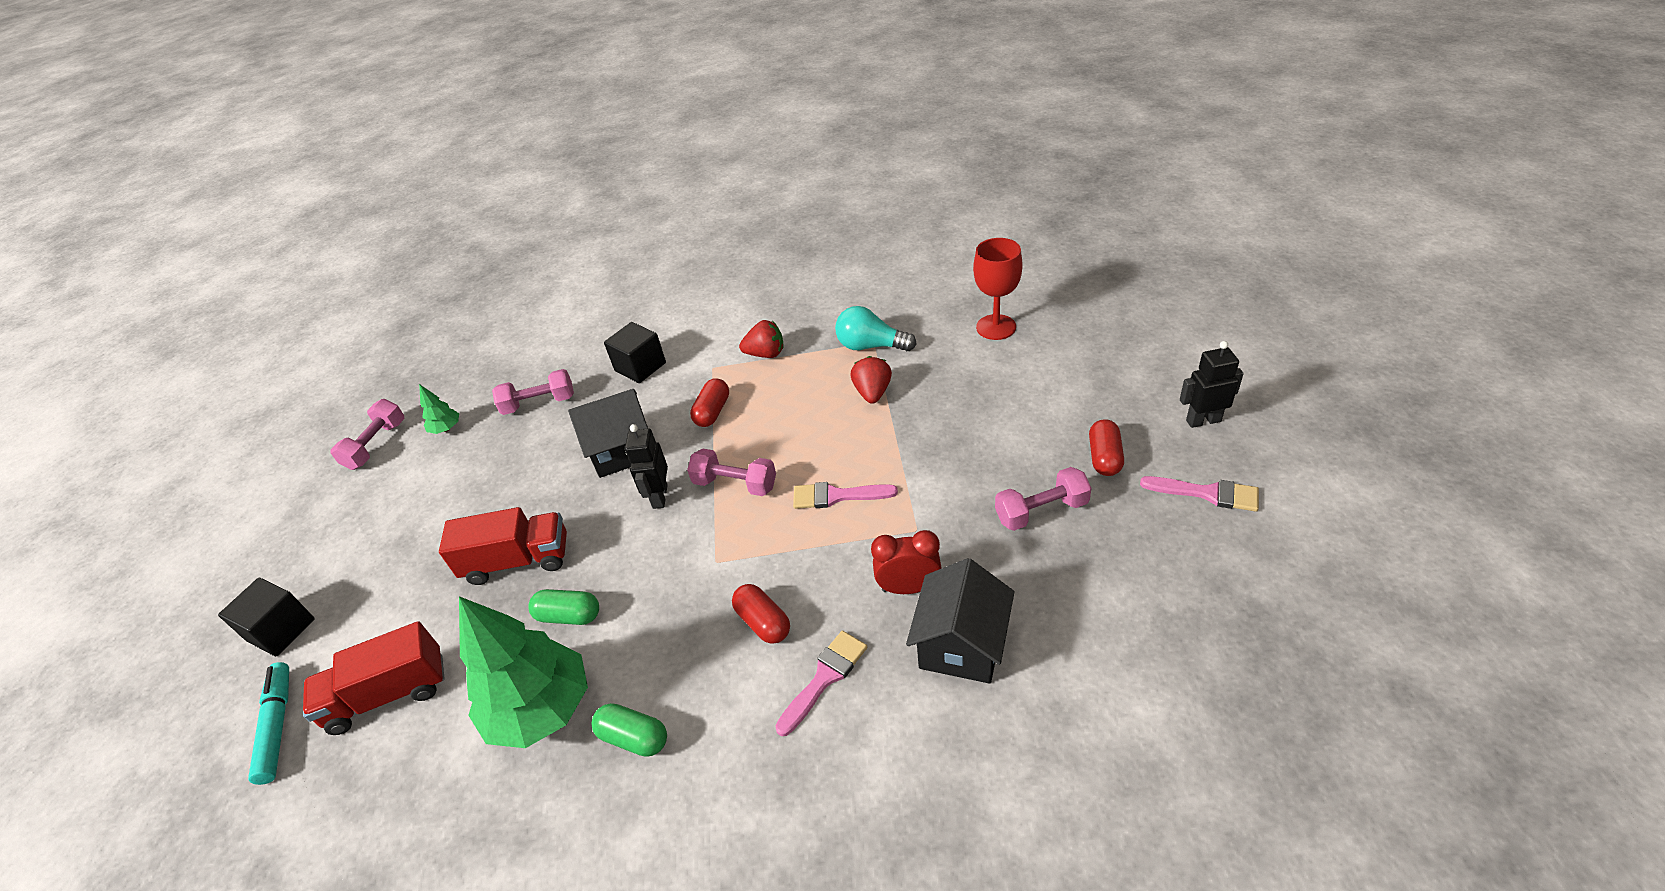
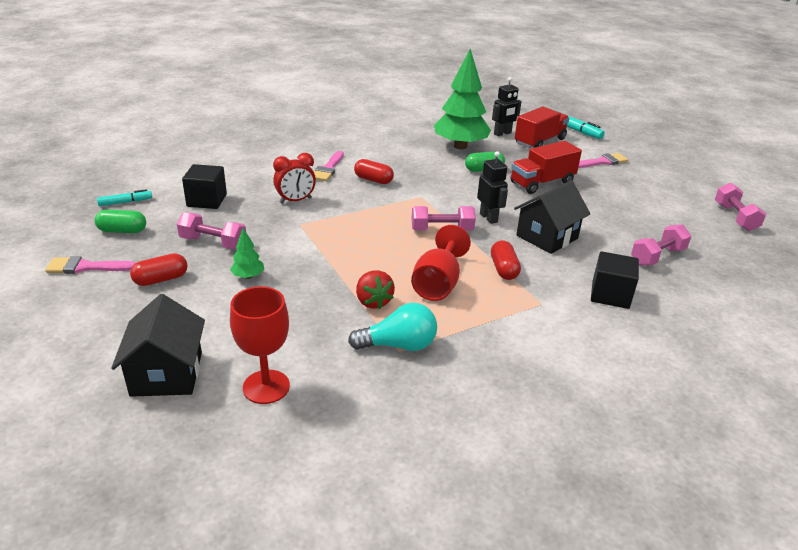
camera: 150 degrees right, 10 degrees down
(281, 630) = (629, 149): black cube -> black cube (207, 200)
(446, 429) = (702, 232): green tree -> green tree (248, 276)
(634, 738) = (408, 145): green capsule -> green capsule (122, 231)
(766, 354) = (501, 322): red strawberry -> none
(795, 404) = (438, 284): none -> red goblet
(837, 496) = (363, 233): pink brush -> pink brush (602, 162)
(961, 644) = (259, 186): black house -> black house (167, 374)
(1041, 511) = (213, 243): pink dumbbell -> pink dumbbell turned 60 degrees clockwise
(1104, 457) = (161, 279): red capsule -> red capsule turned 75 degrees clockwise
(1194, 639) = (125, 202): none -> turquoise marker
(1203, 420) = (64, 317): black robot -> black robot (502, 133)

